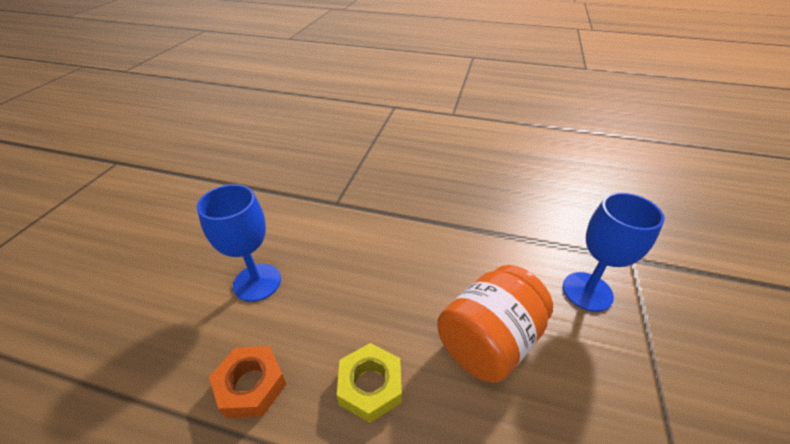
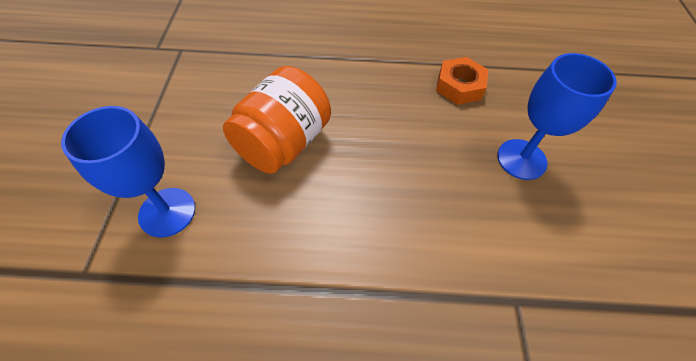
camera: 165 degrees right, 15 degrees up
(370, 386) = (374, 98): yellow nut -> none

